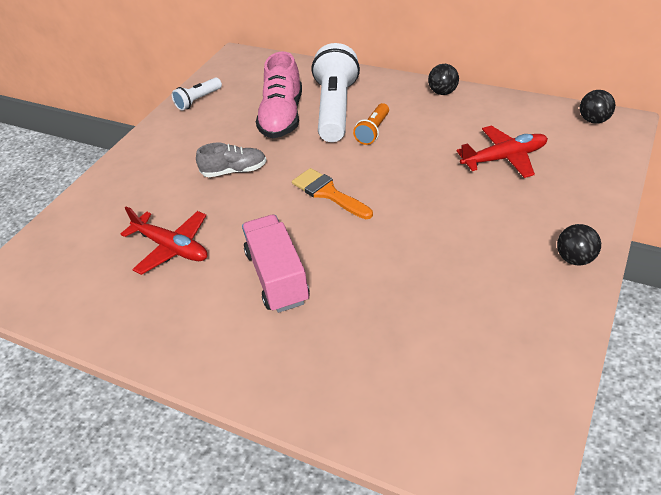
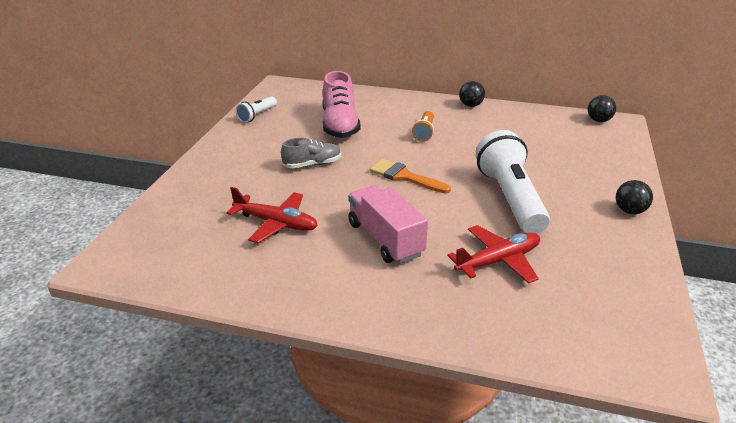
camera: 15 degrees left, 10 degrees down
(335, 109) = (385, 118): white flashlight -> white flashlight (510, 198)
(504, 158) = (541, 147): red plane -> red plane (498, 261)

